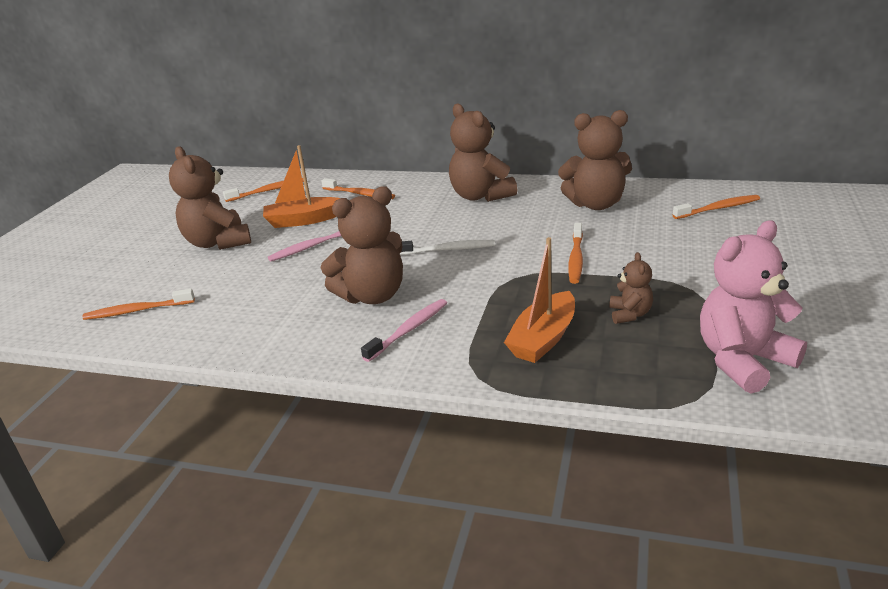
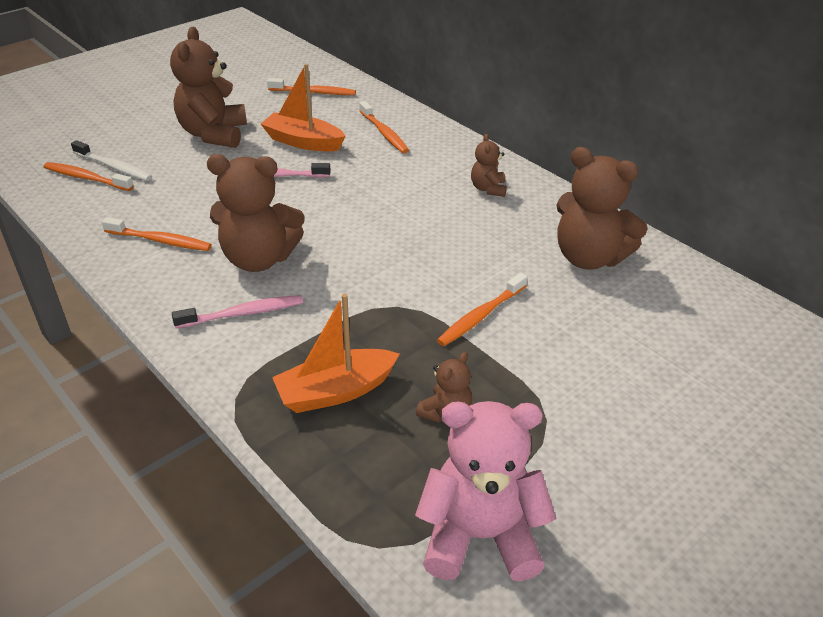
camera: 30 degrees right, 10 degrees up
(448, 250) = (380, 240): white toothbrush -> white toothbrush (114, 167)
(480, 196) = (488, 189): brown teddy bear -> brown teddy bear, size x0.50
(718, 208) = (718, 333): orange toothbrush -> orange toothbrush (160, 241)

